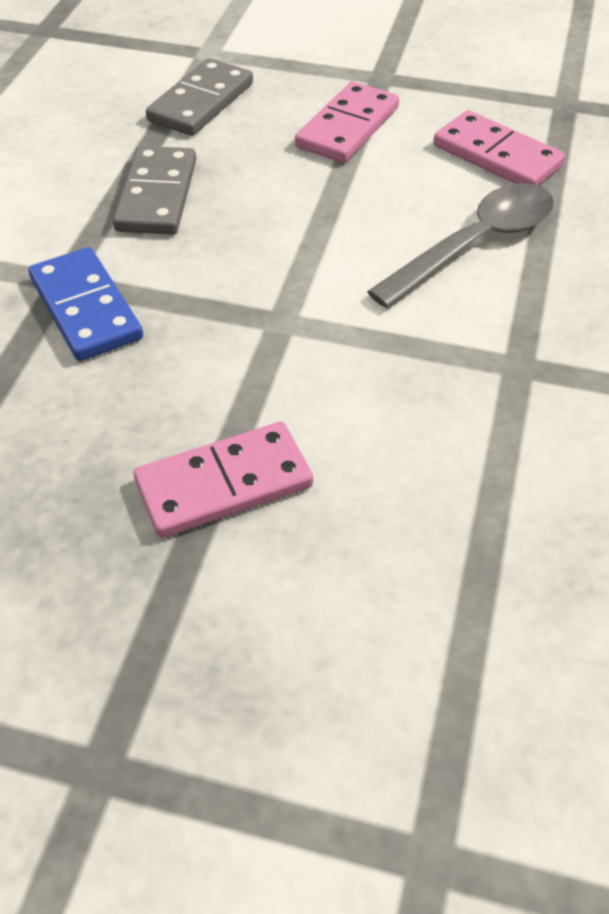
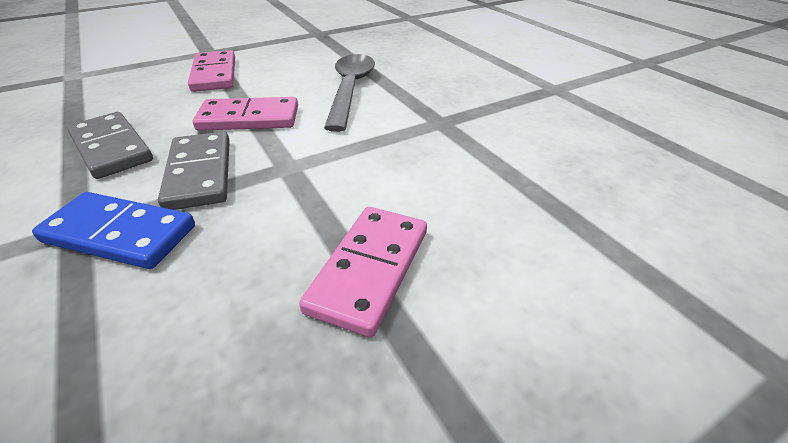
camera: 45 degrees left, 10 degrees down
(201, 102) = (95, 96): grey domino -> grey domino (200, 173)
(497, 156) = (313, 58): pink domino -> pink domino (249, 118)

